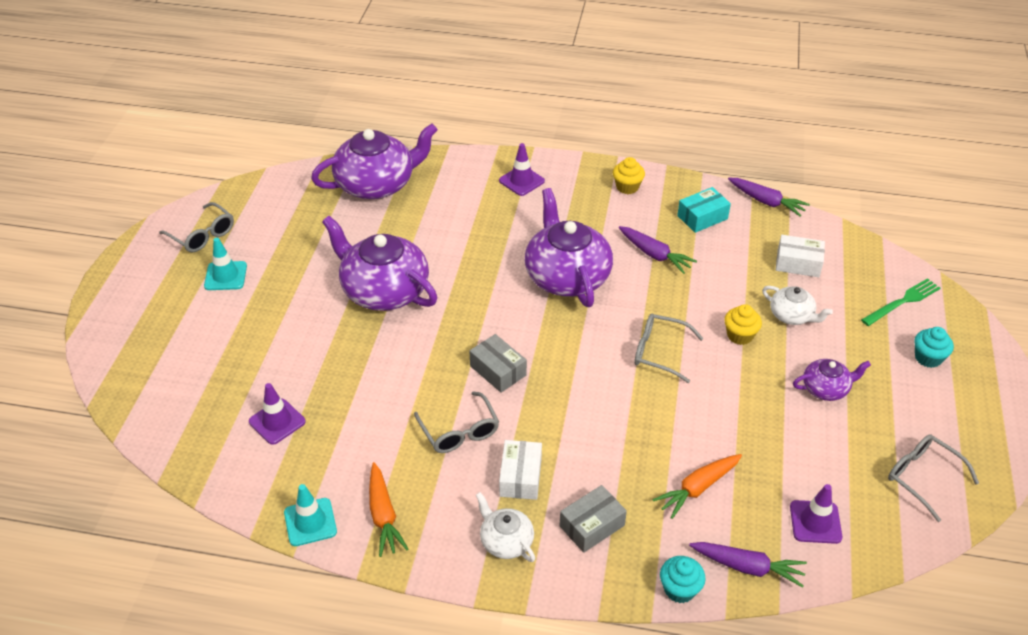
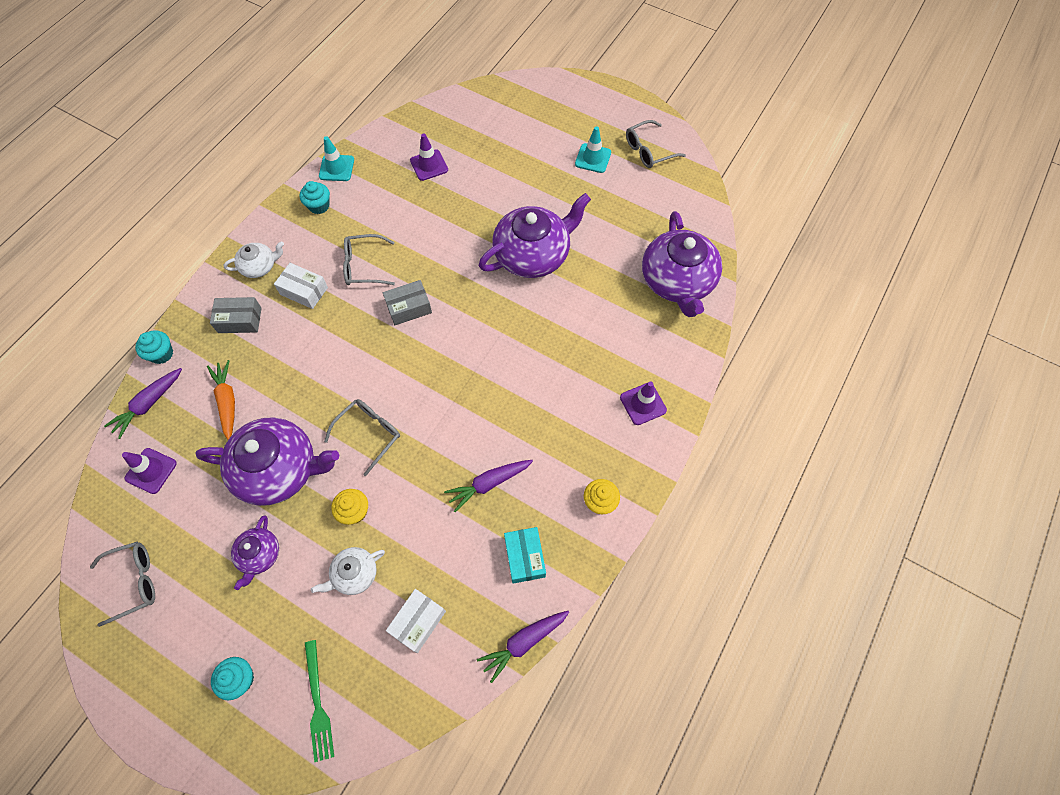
camera: 110 degrees right, 20 degrees up
(383, 515) = (319, 206): orange carrot -> turquoise cupcake
(566, 276) = (492, 395): purple teapot -> purple teapot (279, 469)
(592, 526) = (240, 320): grey box -> grey box turned 75 degrees counterclockwise

